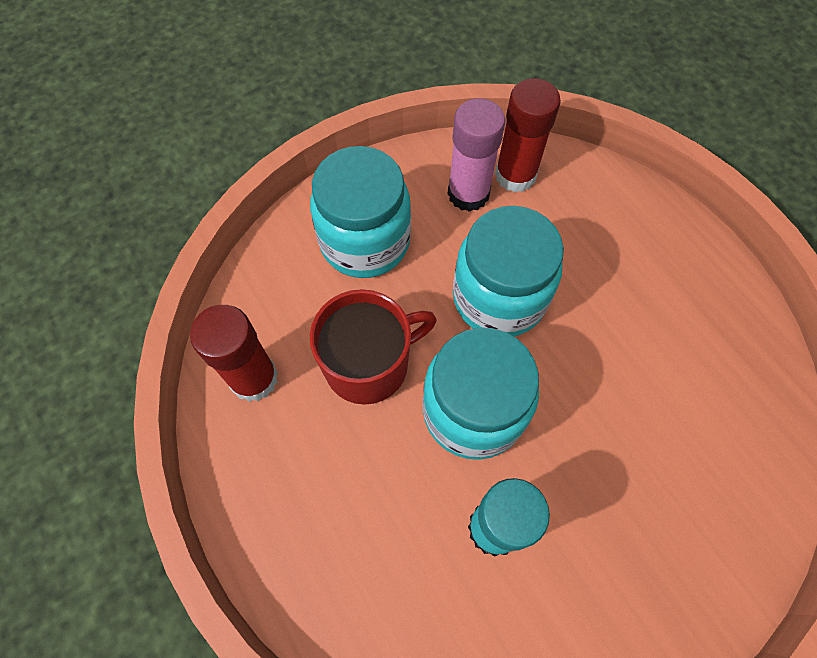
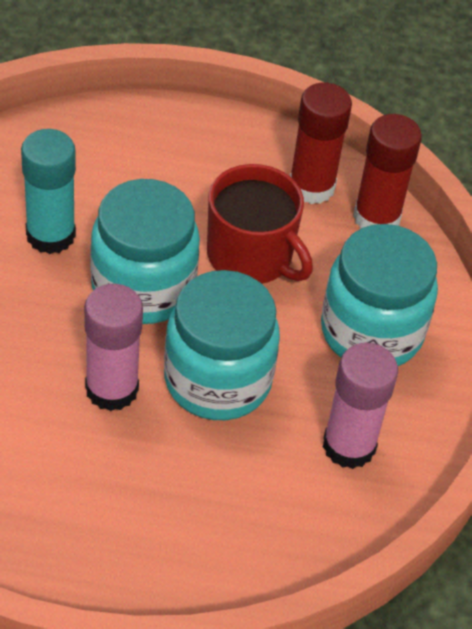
camera: 125 degrees right, 15 degrees down
(368, 364) = (251, 256): red mug -> red mug turned 60 degrees counterclockwise
(515, 175) = (333, 502): red glue stick -> red glue stick (376, 217)
(575, 353) = (112, 389): none -> pink glue stick

